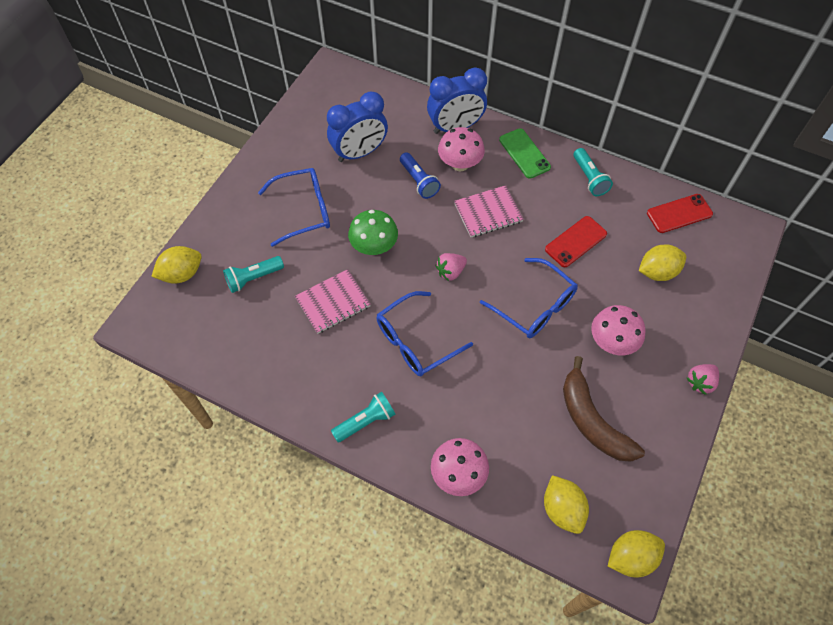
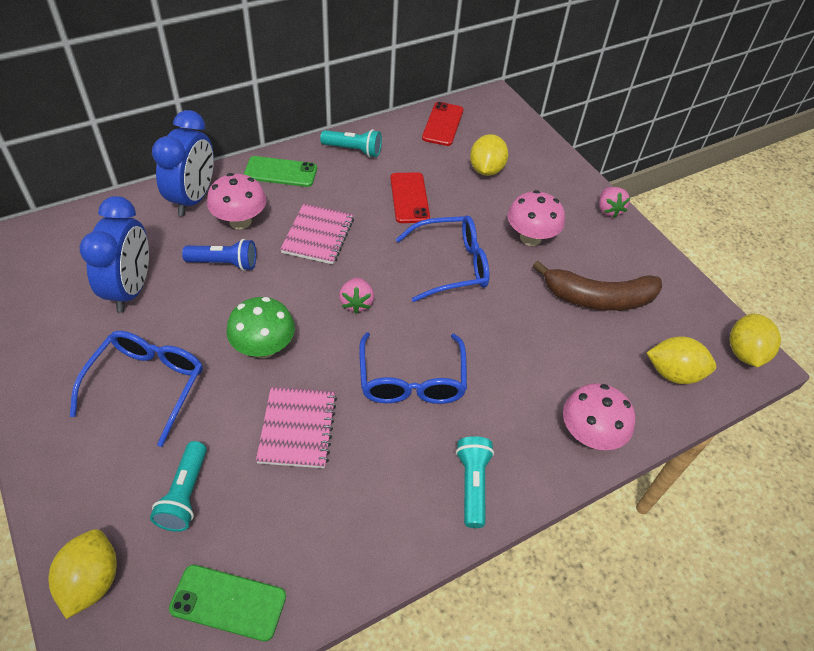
camera: 60 degrees left, 10 degrees down
(210, 341) = (228, 602): none -> green phone

